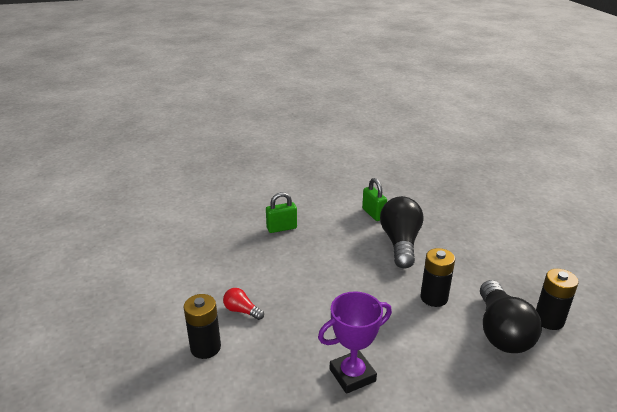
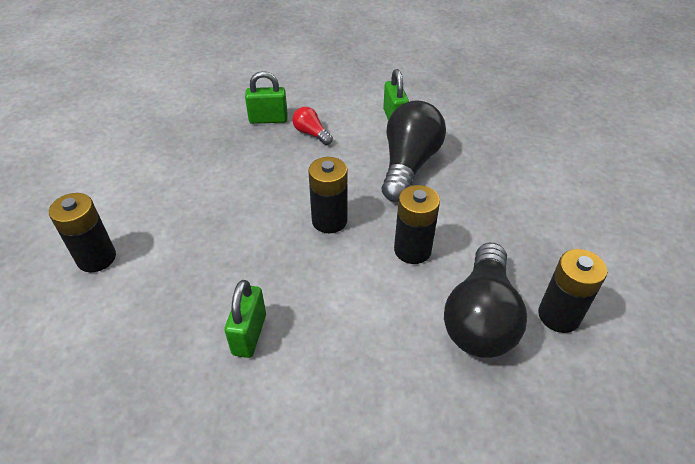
camera: 15 degrees right, 15 degrees up
(242, 311) = (163, 219): red light bulb -> red light bulb (311, 133)
(352, 375) = (249, 334): purple trophy -> green padlock
(366, 289) = (329, 220): none -> black battery

